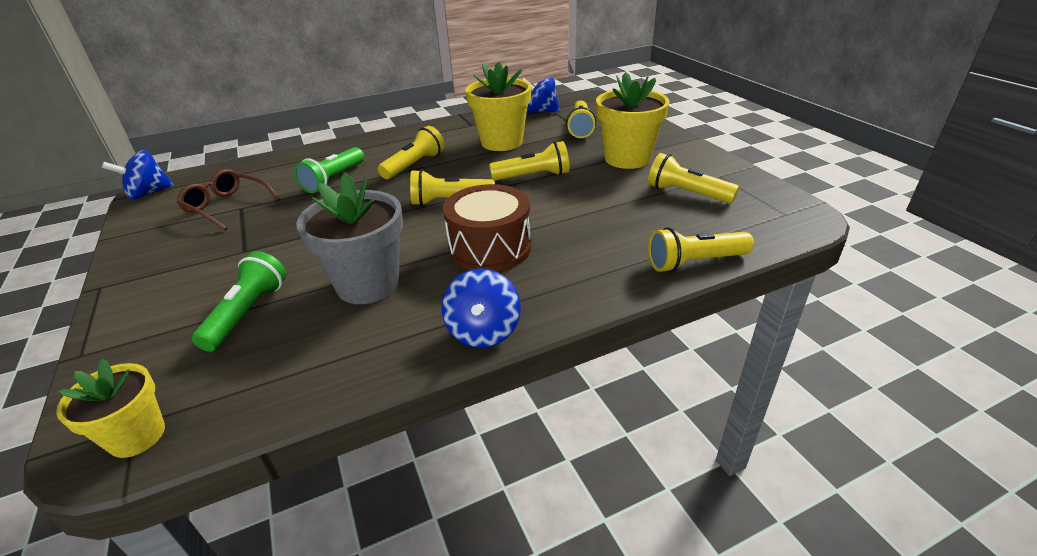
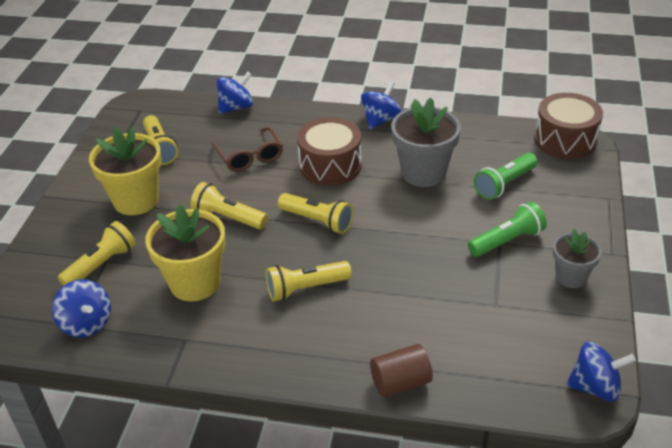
camera: 145 degrees left, 5 degrees up
(137, 436) = (565, 140): yellow flower pot -> brown drum
(159, 250) = (571, 277): none -> grey flower pot
(227, 206) = (508, 313): brown glasses -> brown glasses (250, 156)
(306, 153) = (400, 382): none -> brown cylinder
(334, 180) = (393, 305): green flashlight -> green flashlight (507, 241)
(694, 262) = (236, 107): yellow flashlight -> blue spinning top

